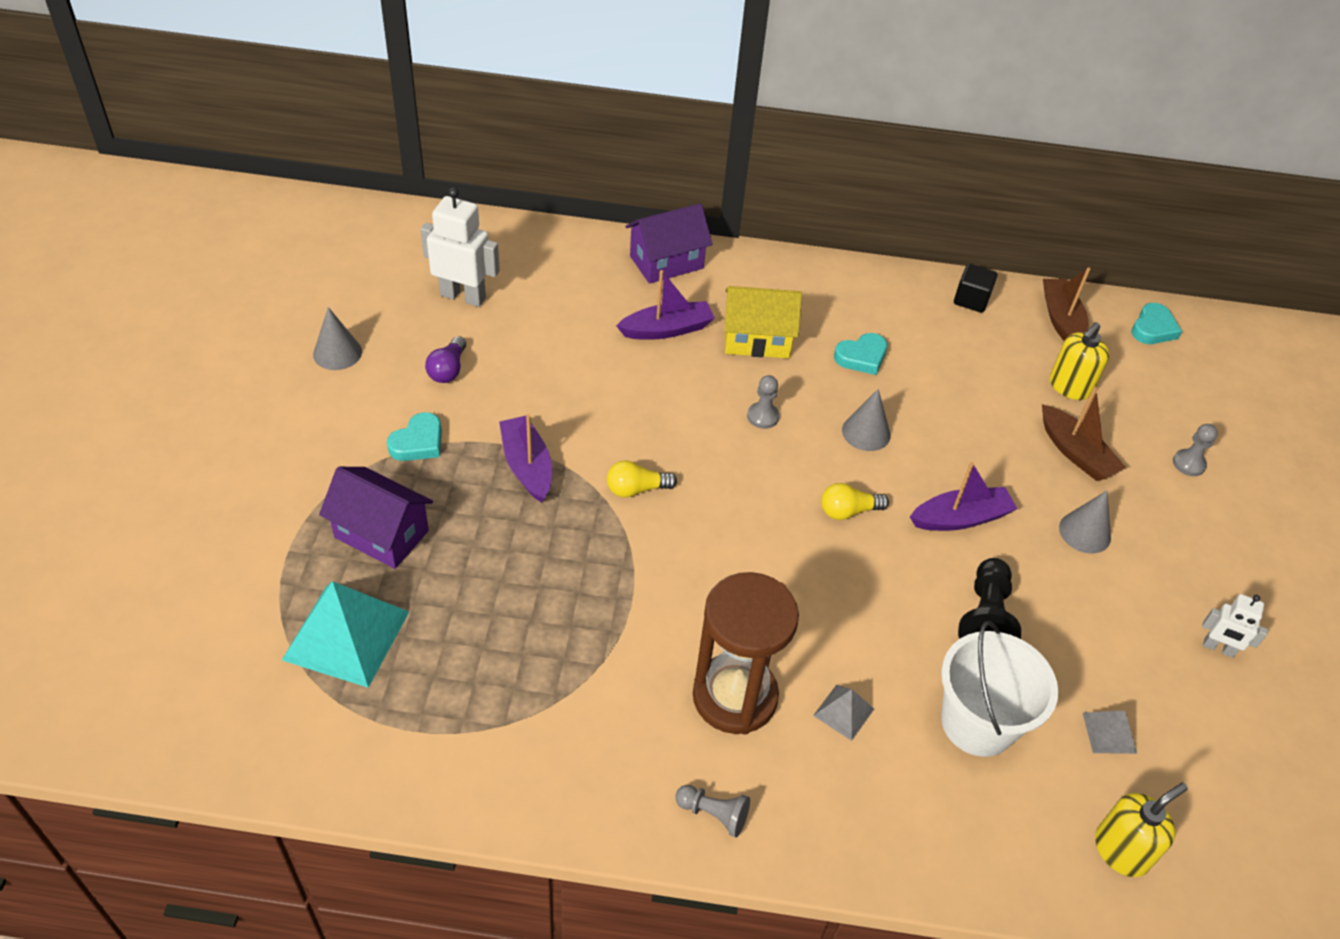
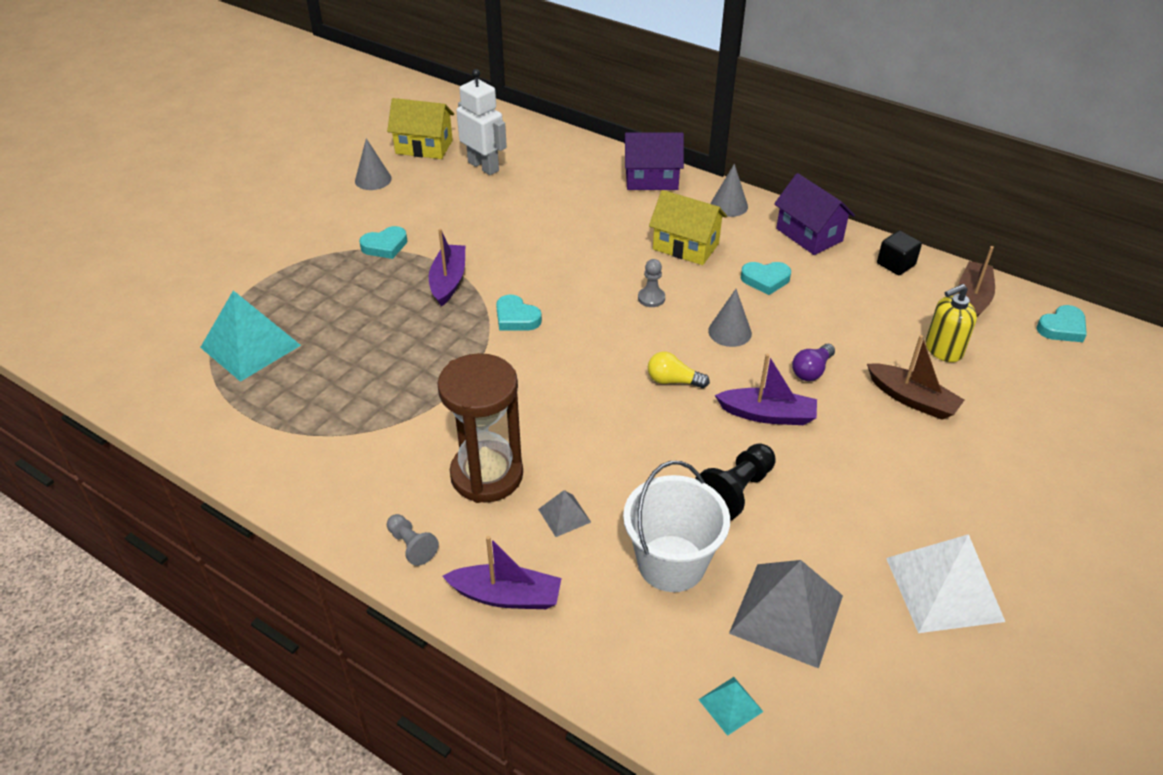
camera: 30 degrees right, 5 degrees down
(370, 288) = (424, 147): none -> yellow house
(381, 534) = (319, 293): purple house -> purple house (809, 235)
(448, 370) = (439, 208): purple light bulb -> purple light bulb (811, 371)
(636, 489) = (516, 318): yellow light bulb -> turquoise heart
(667, 329) = (618, 222): purple boat -> purple boat (506, 596)
(1076, 453) = (912, 399): brown boat -> brown boat turned 45 degrees counterclockwise
(1084, 532) = (876, 459): grey cone -> grey cone (729, 205)
(1109, 733) = (786, 614): grey pyramid -> grey pyramid, size x2.11
(1121, 850) = (730, 705): yellow soap dispenser -> turquoise pyramid
(1188, 464) = (1021, 439): grey pawn -> none
(1218, 648) = (944, 589): white robot -> white pyramid

